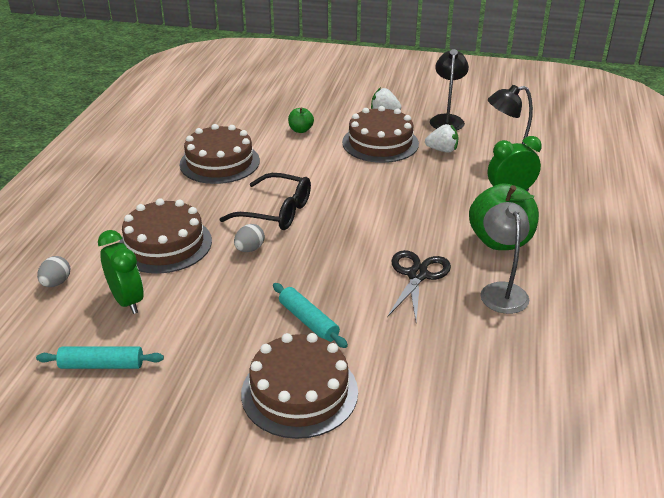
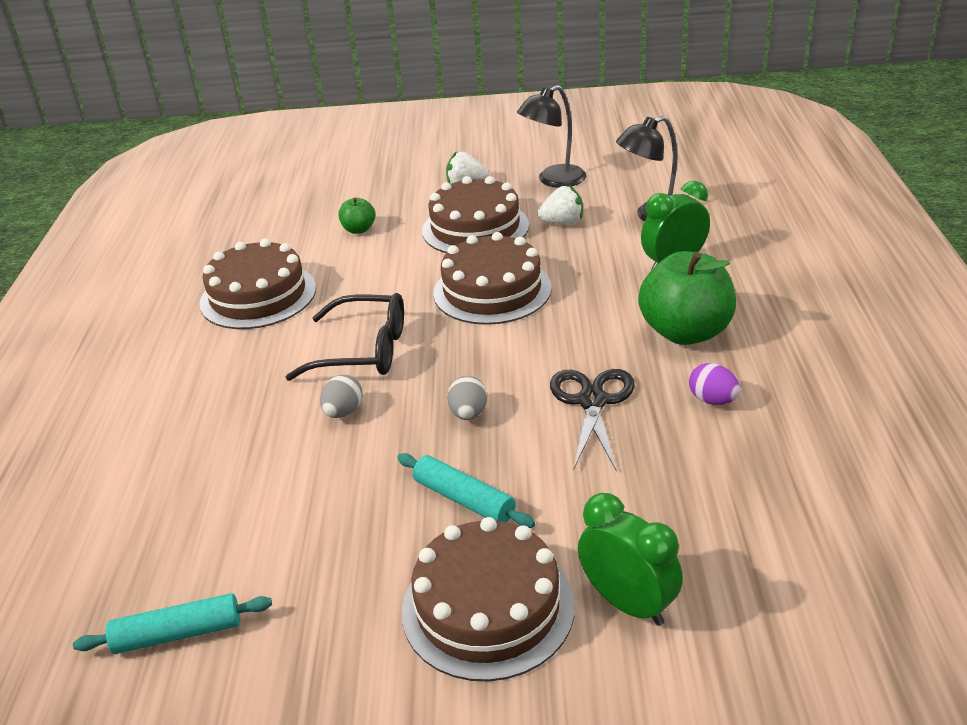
camera: 10 degrees left, 0 degrees up
(56, 283) = (67, 522): grey egg -> grey egg (468, 414)
(127, 301) = (186, 526): green clock -> green clock (628, 603)
(165, 244) = (216, 430): brown cake -> brown cake (492, 290)
(447, 119) = (554, 180): black lamp -> black lamp turned 120 degrees counterclockwise
(501, 291) = (713, 400): grey lamp -> purple egg

